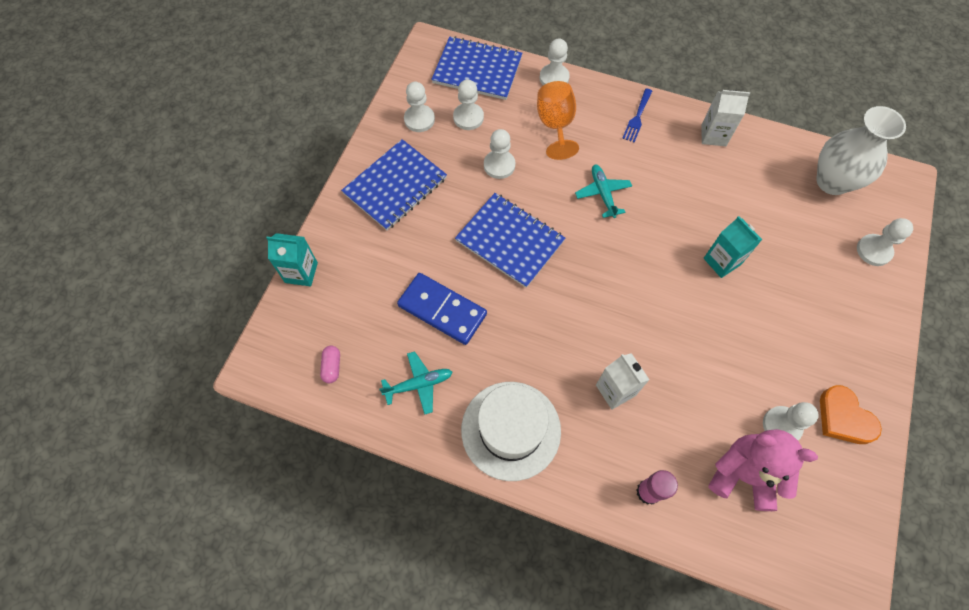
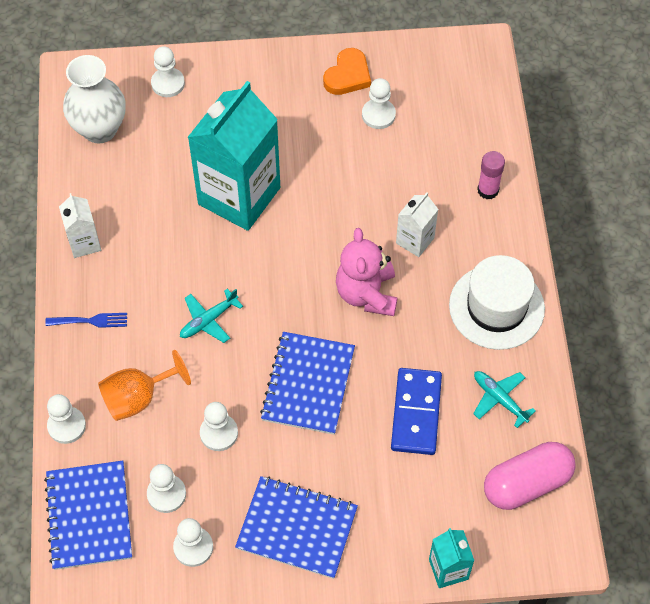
camera: 115 degrees left, 5 degrees down
(332, 367) = (526, 483): pink capsule -> pink capsule, size x2.38
(722, 261) = (239, 196): turquoise carton -> turquoise carton, size x2.19
(743, 474) = (435, 131): pink teddy bear -> pink teddy bear (367, 294)

